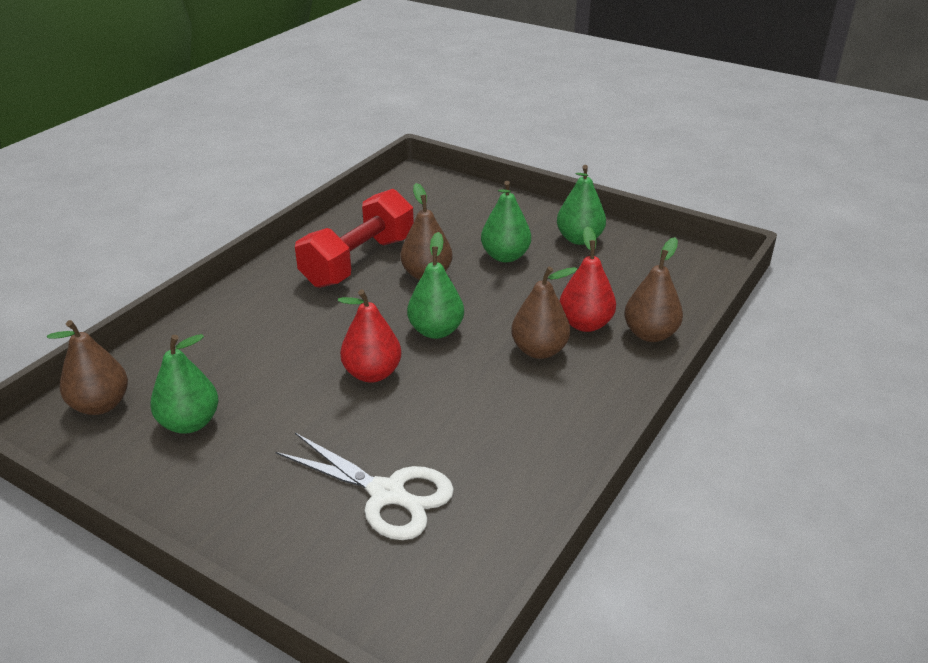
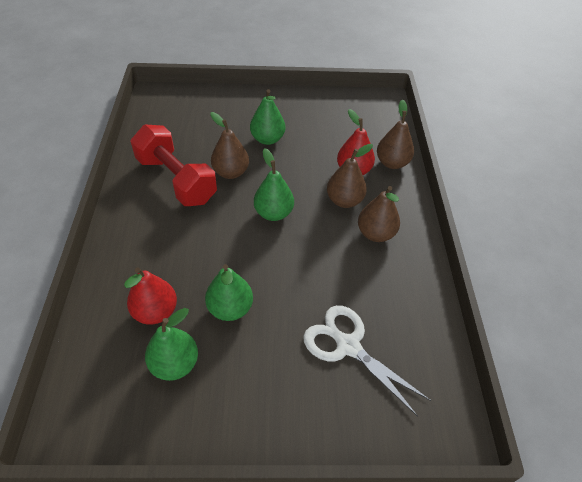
camera: 35 degrees left, 15 degrees up
(100, 405) = (92, 385): brown pear -> brown pear (375, 233)
(358, 261) = (176, 180): red dumbbell -> red dumbbell turned 45 degrees counterclockwise
(372, 373) = (262, 263): red pear -> red pear (155, 312)
(387, 494) = (347, 345): white scissors -> white scissors turned 135 degrees counterclockwise
(579, 239) = (300, 110): green pear -> green pear (230, 308)

